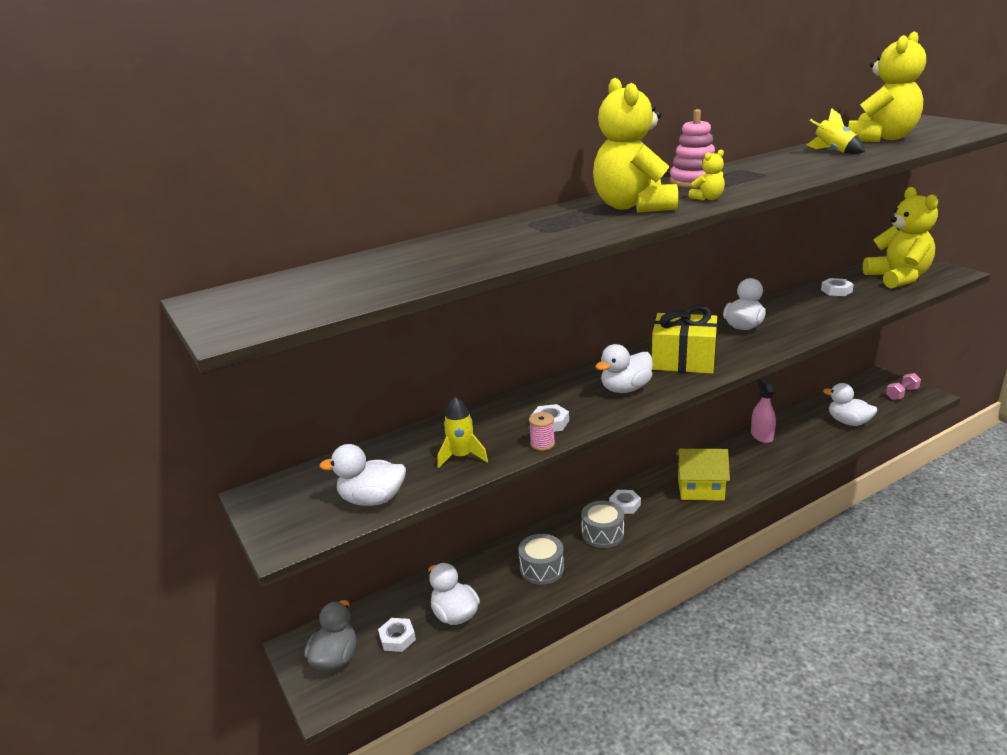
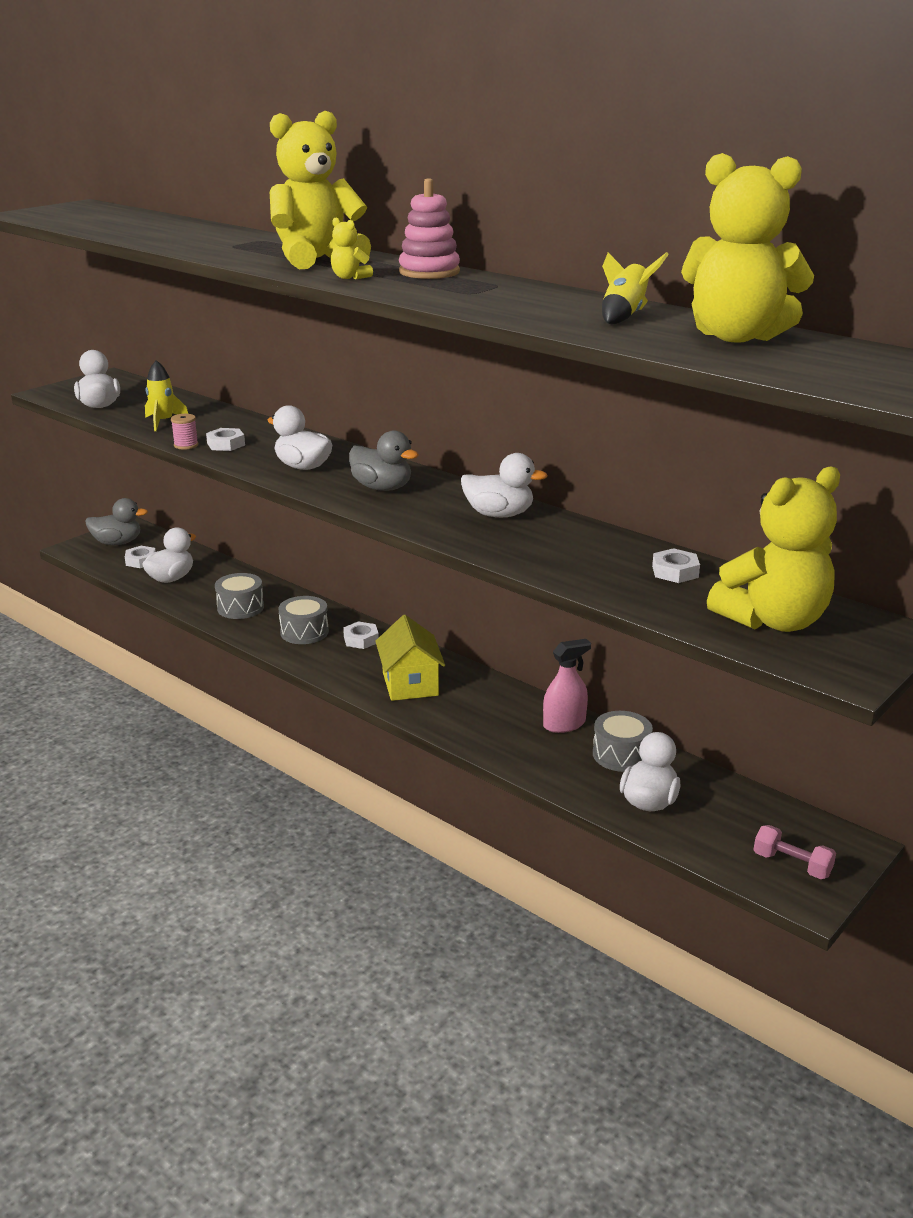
camera: 70 degrees right, 0 degrees up
(683, 360) = (382, 488): yellow gift -> grey duck
(798, 422) = (621, 754): none -> grey drum

